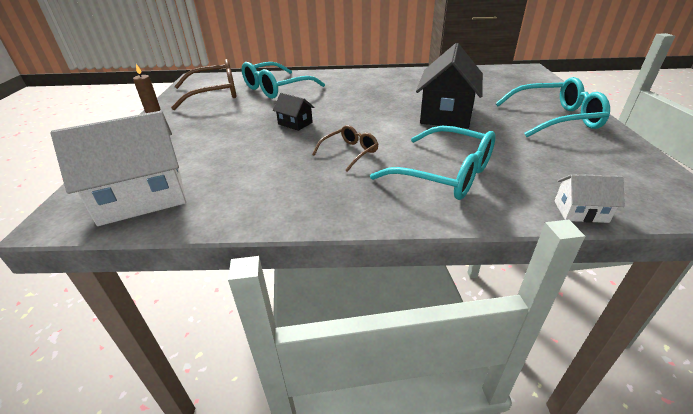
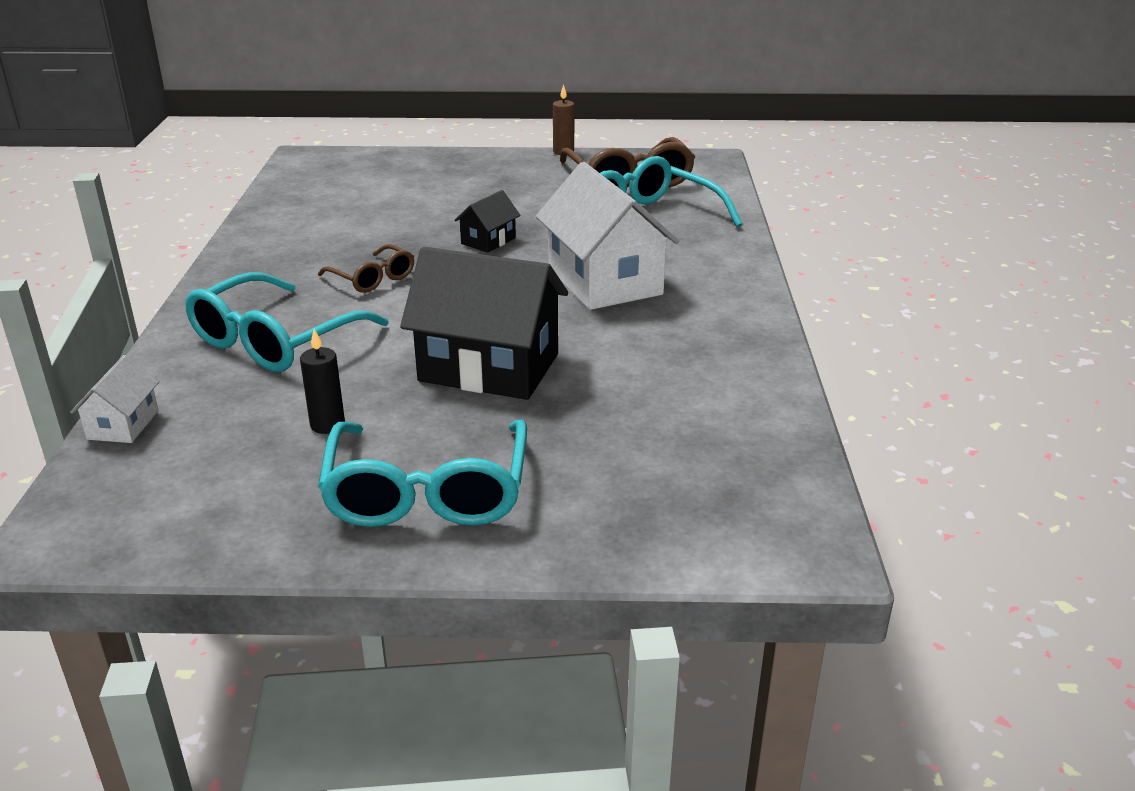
camera: 90 degrees right, 5 degrees down
(142, 197) = (325, 180): white house -> white house (604, 281)
(524, 145) = (327, 425): none -> black candle

